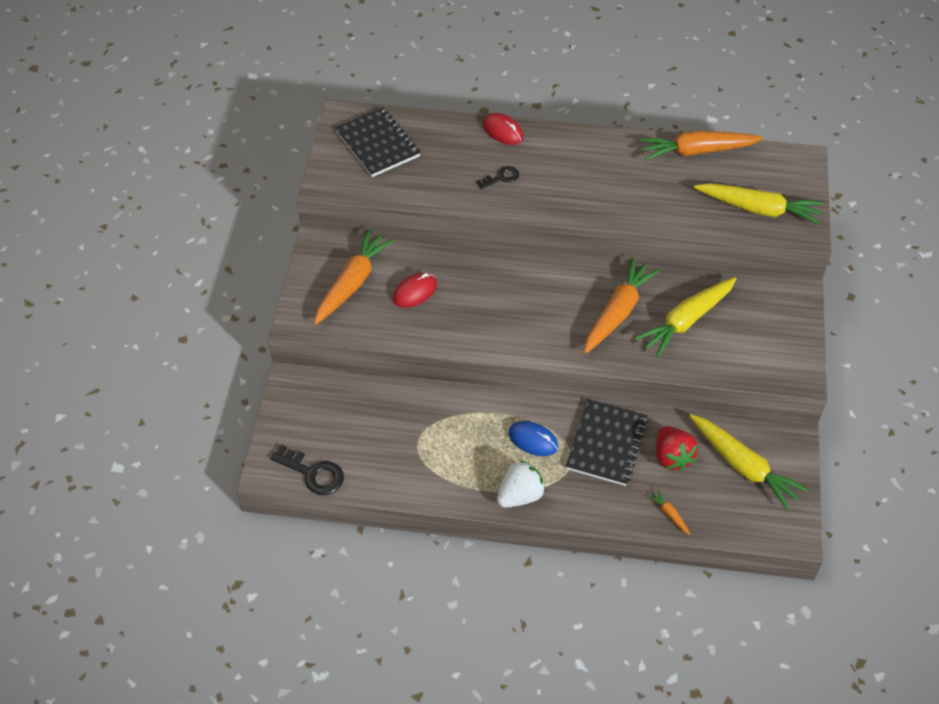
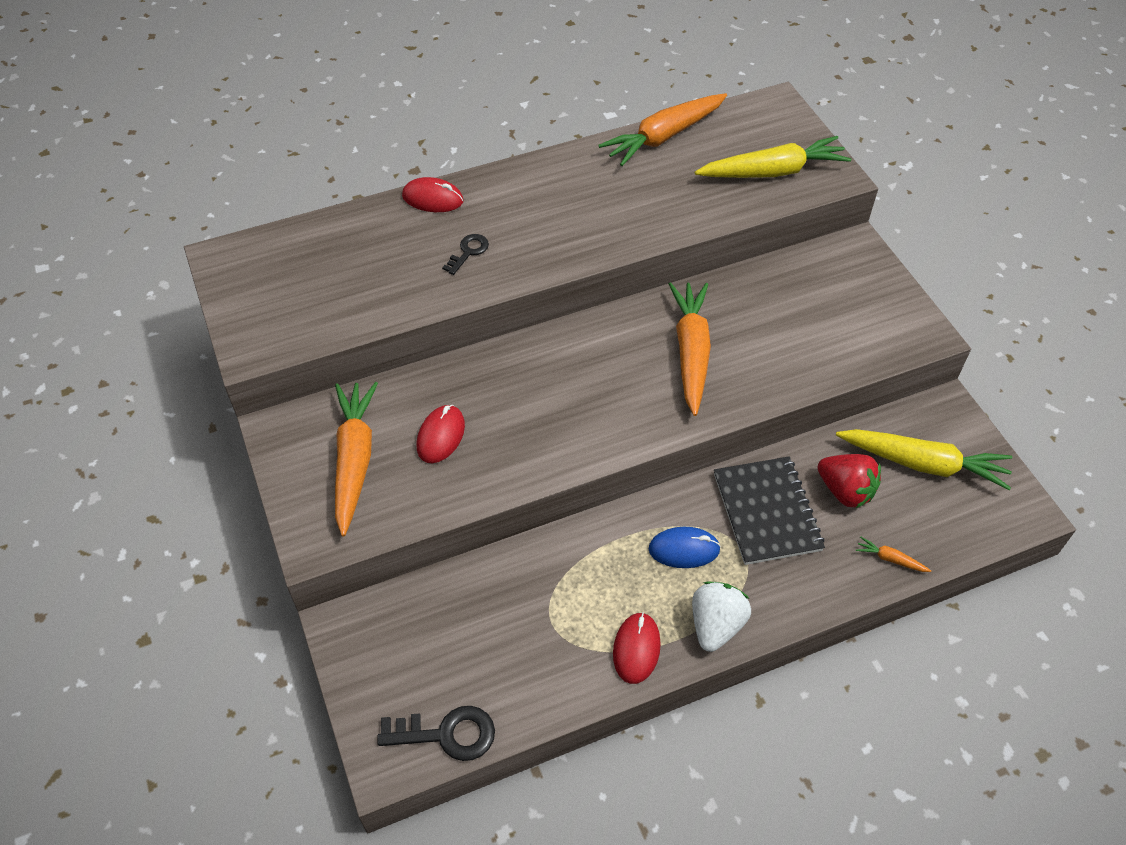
camera: 30 degrees left, 0 degrees up
(378, 144) = (288, 273): black notebook -> none
(459, 484) = (636, 649): none -> red mouse
(686, 321) = (769, 329): yellow carrot -> none

